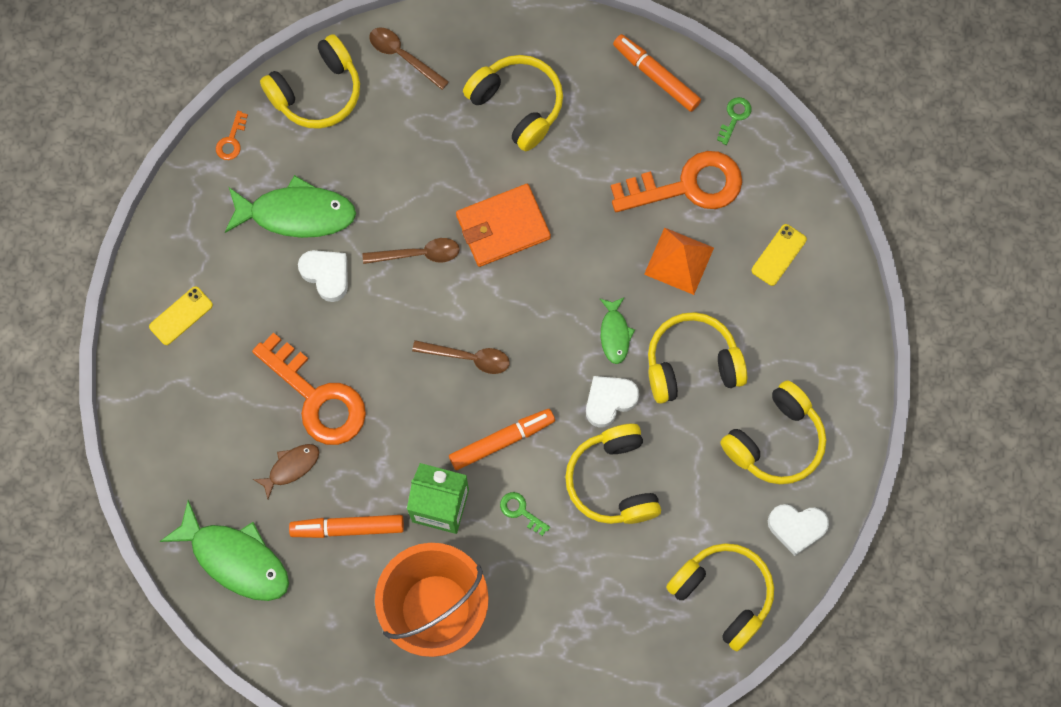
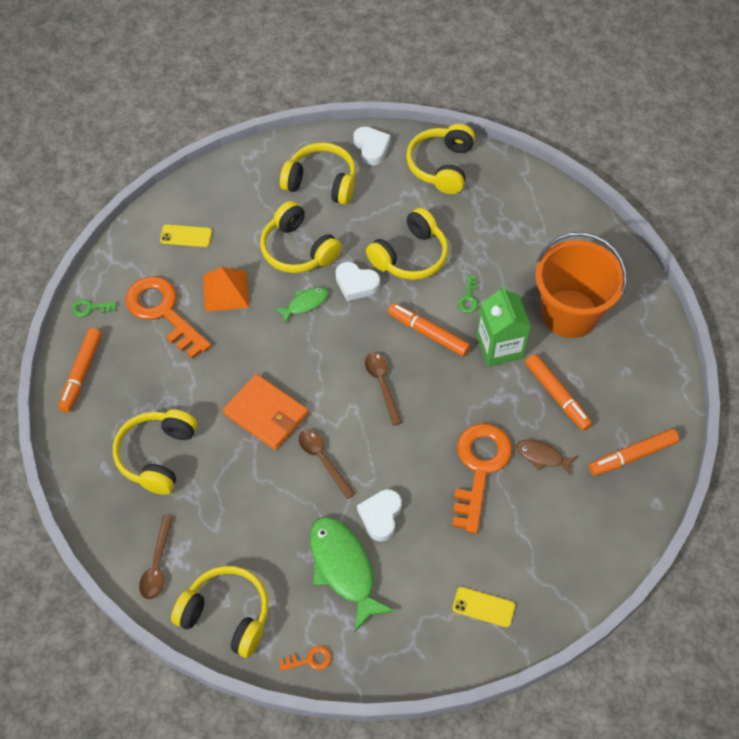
camera: 120 degrees left, 15 degrees down
(235, 558) = (632, 456): green fish -> orange marker

